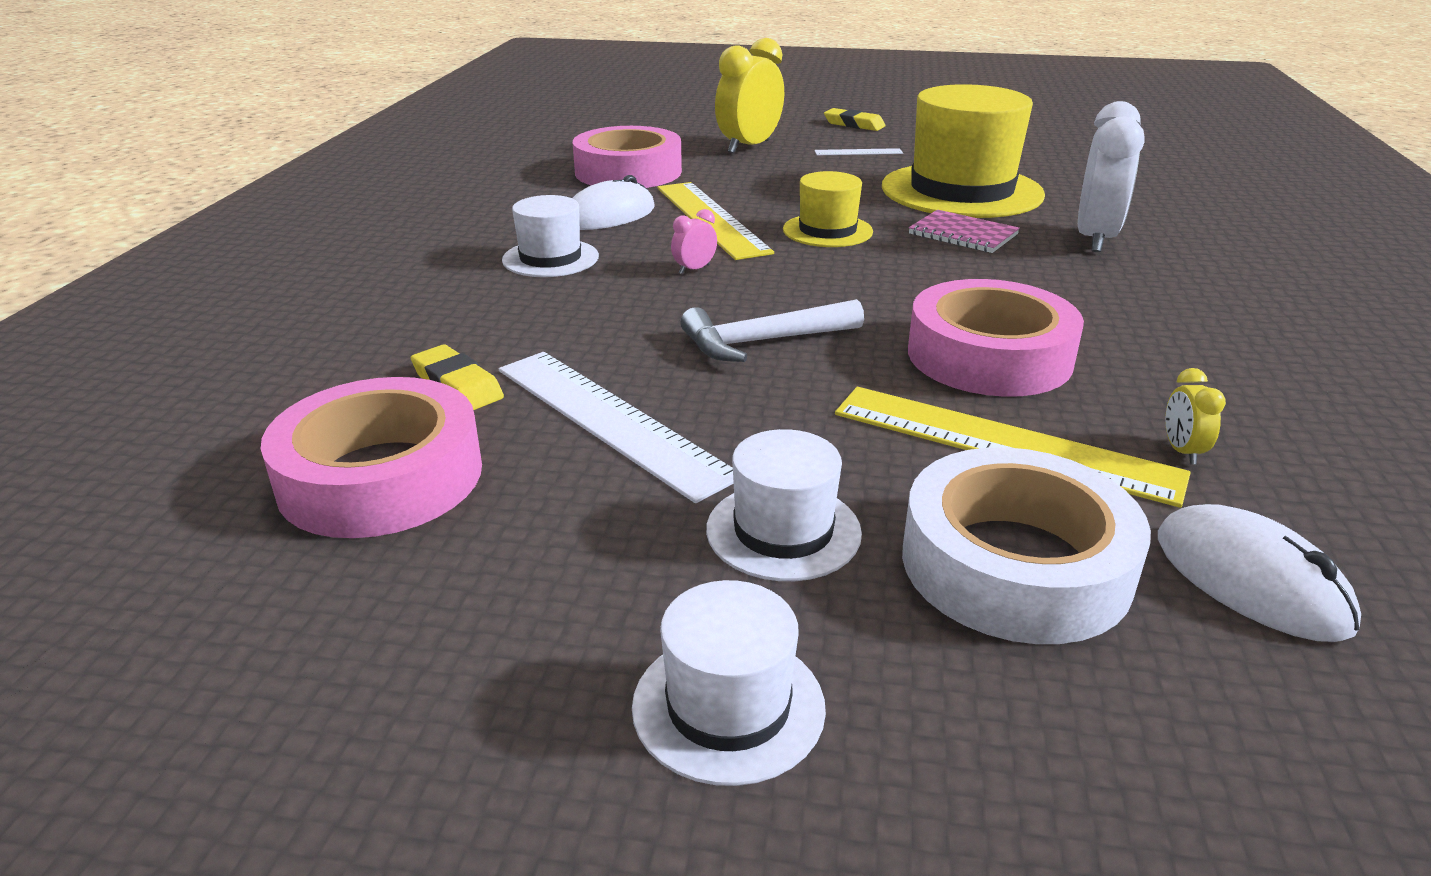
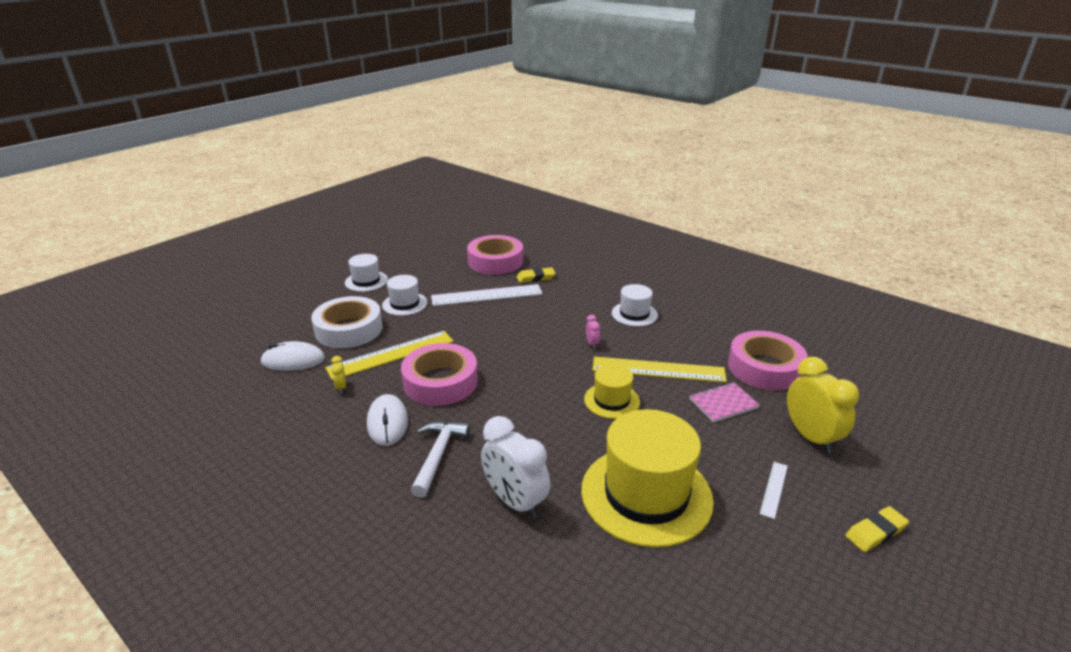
camera: 120 degrees right, 0 degrees up
(609, 215) = (684, 341): white mouse -> white mouse (387, 422)
(762, 341) = (507, 336): white hammer -> white hammer (438, 455)
(963, 234) = (567, 448): pink notebook -> pink notebook (723, 403)
(1182, 451) = (341, 387): yellow clock -> yellow clock turned 135 degrees counterclockwise

